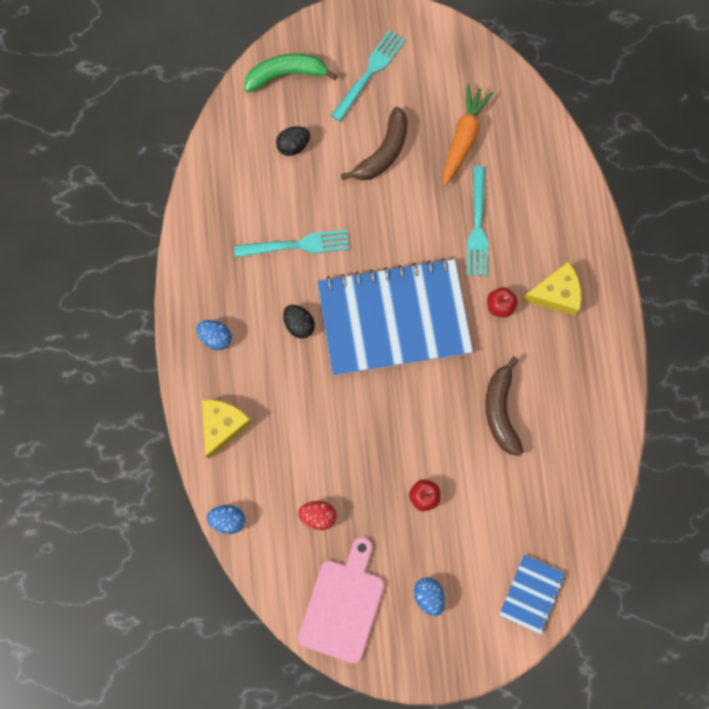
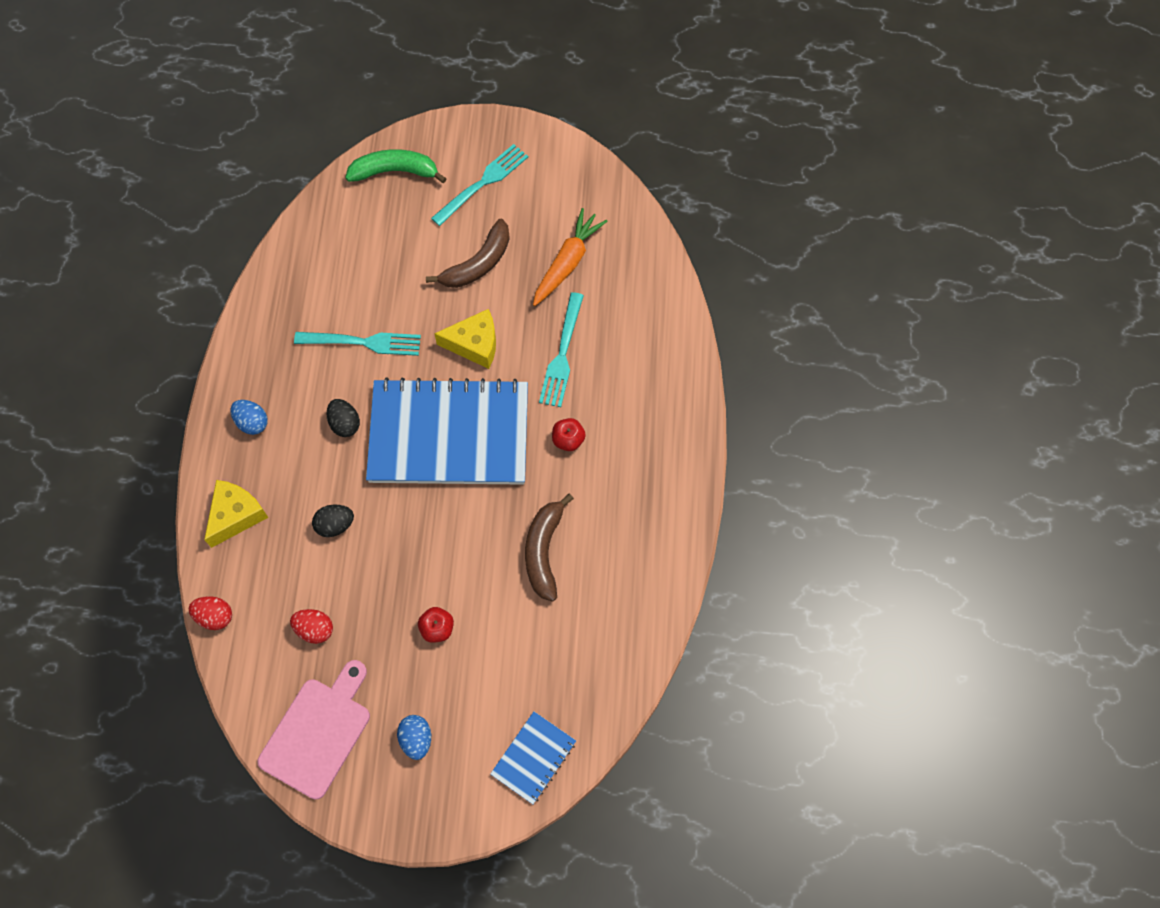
camera: 10 degrees right, 10 degrees down
(228, 520) = (215, 616): blue egg -> red egg
(293, 146) = (384, 242): black egg -> black egg (335, 525)
(556, 293) = (632, 437): yellow cheese -> yellow cheese (474, 344)

